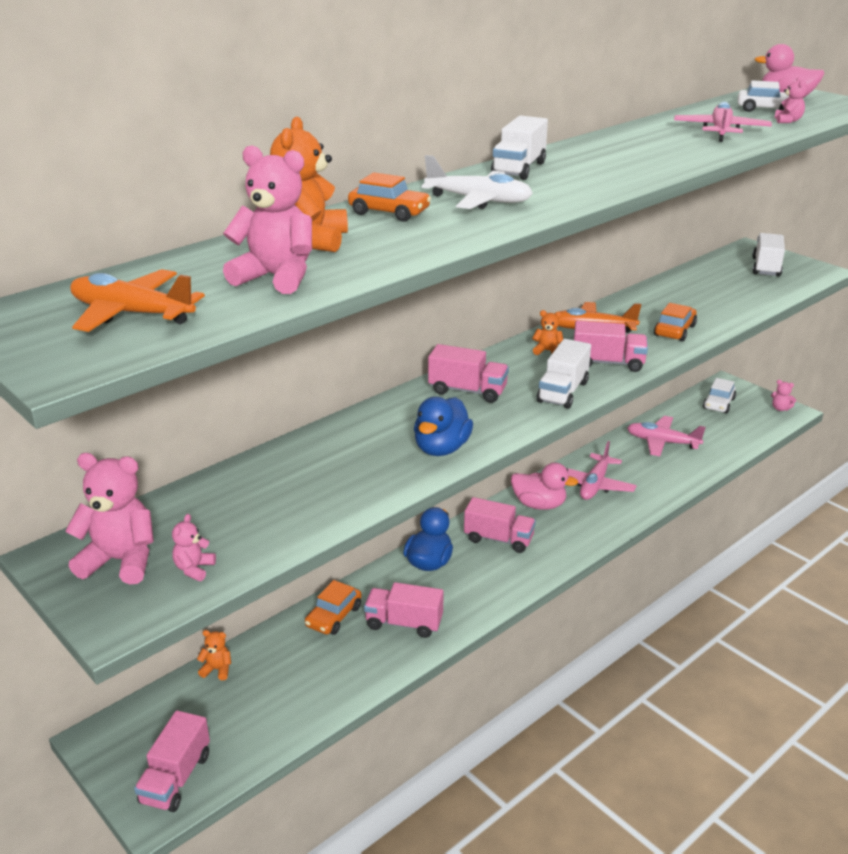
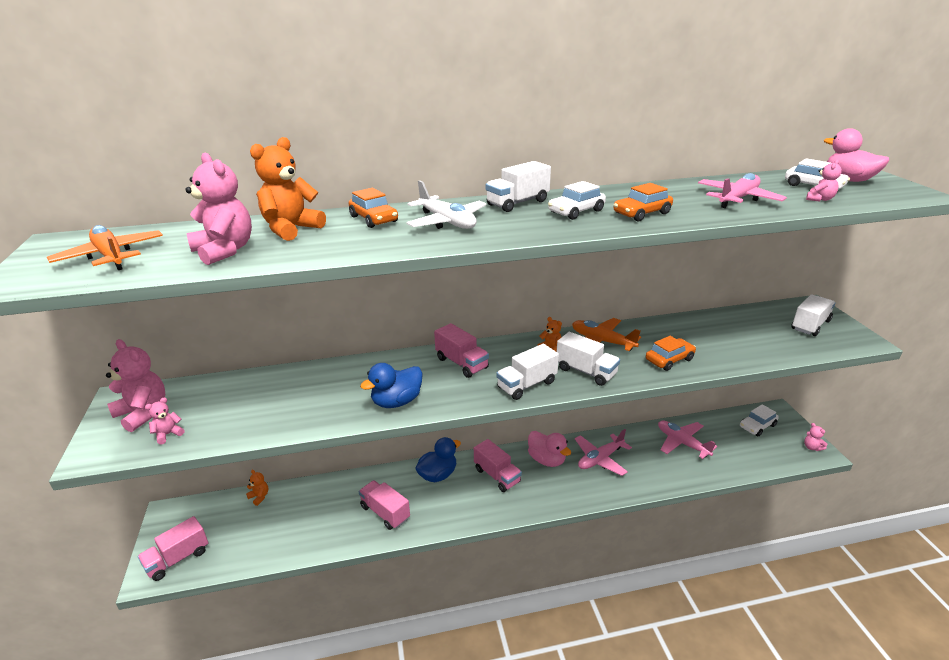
camera: 30 degrees right, 0 degrees up
(333, 616) = (350, 489): orange car -> orange car (641, 213)
(593, 167) = (576, 211): none -> white car
(607, 363) = (586, 371): pink truck -> white truck

